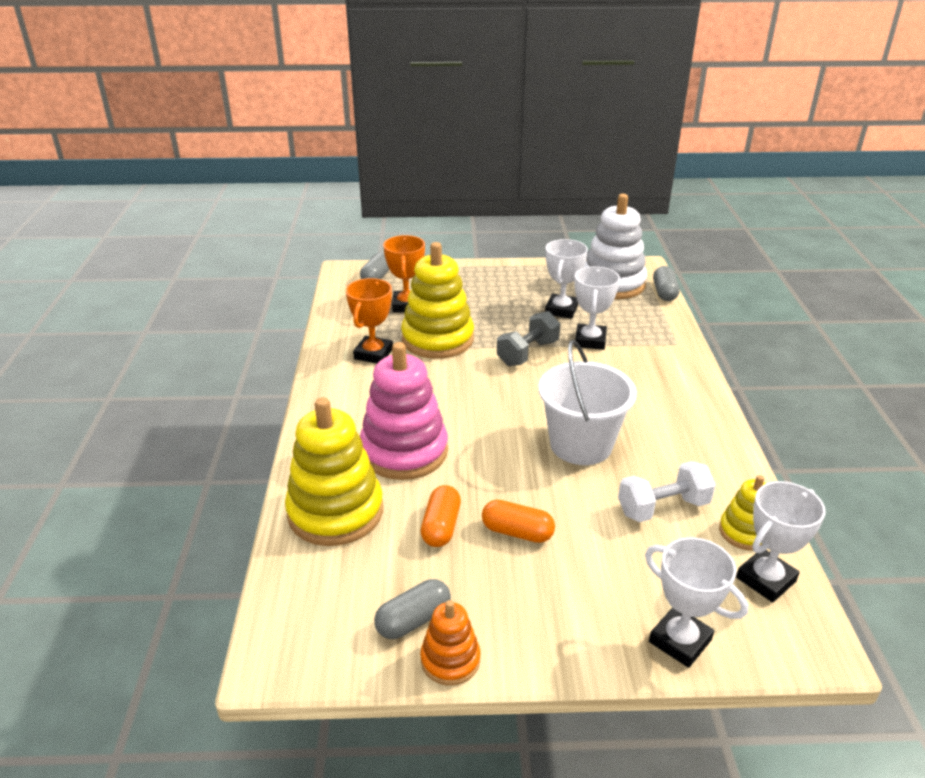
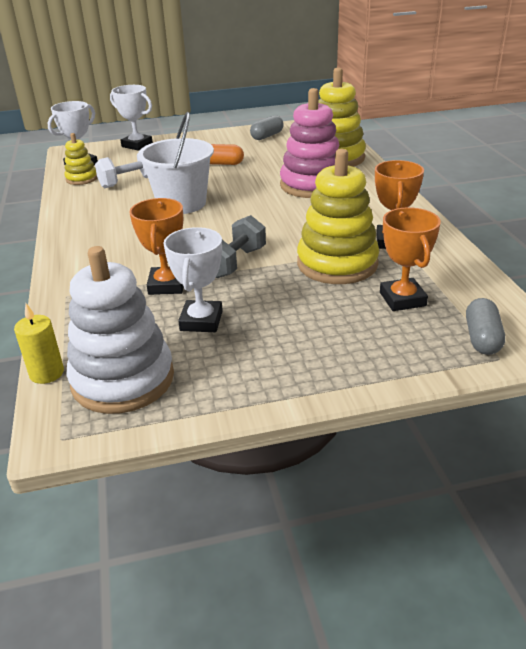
camera: 170 degrees right, 0 degrees up
(441, 527) = (268, 160): orange capsule -> none
(450, 660) = (245, 130): orange stacking toy -> none
(590, 340) = (167, 285): white trophy -> orange trophy
(664, 293) = (47, 373): grey capsule -> yellow candle

